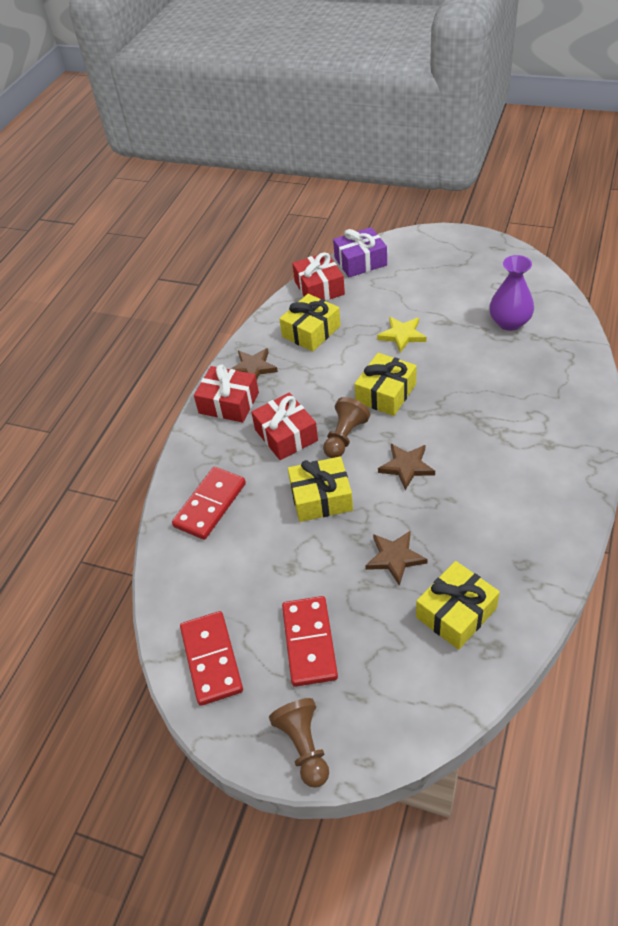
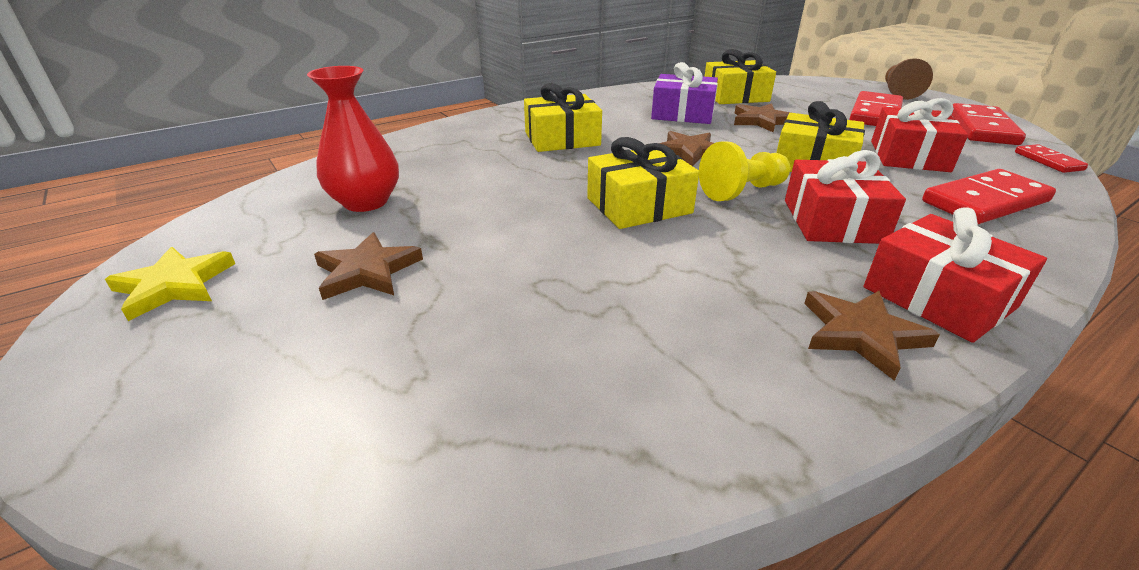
camera: 150 degrees left, 15 degrees down
(164, 603) = (1048, 161): none -> red domino
(311, 331) = (673, 343): yellow gift -> yellow gift (562, 139)
(319, 288) = (545, 451): red gift -> red gift (909, 156)
(344, 437) = (742, 191): brown pawn -> yellow pawn
(360, 261) = (341, 468): purple gift -> purple gift (682, 114)
(402, 335) = (519, 254): yellow star -> yellow star (174, 285)
(443, 298) = (367, 271): none -> brown star
(509, 322) = (366, 202): purple vase -> red vase

